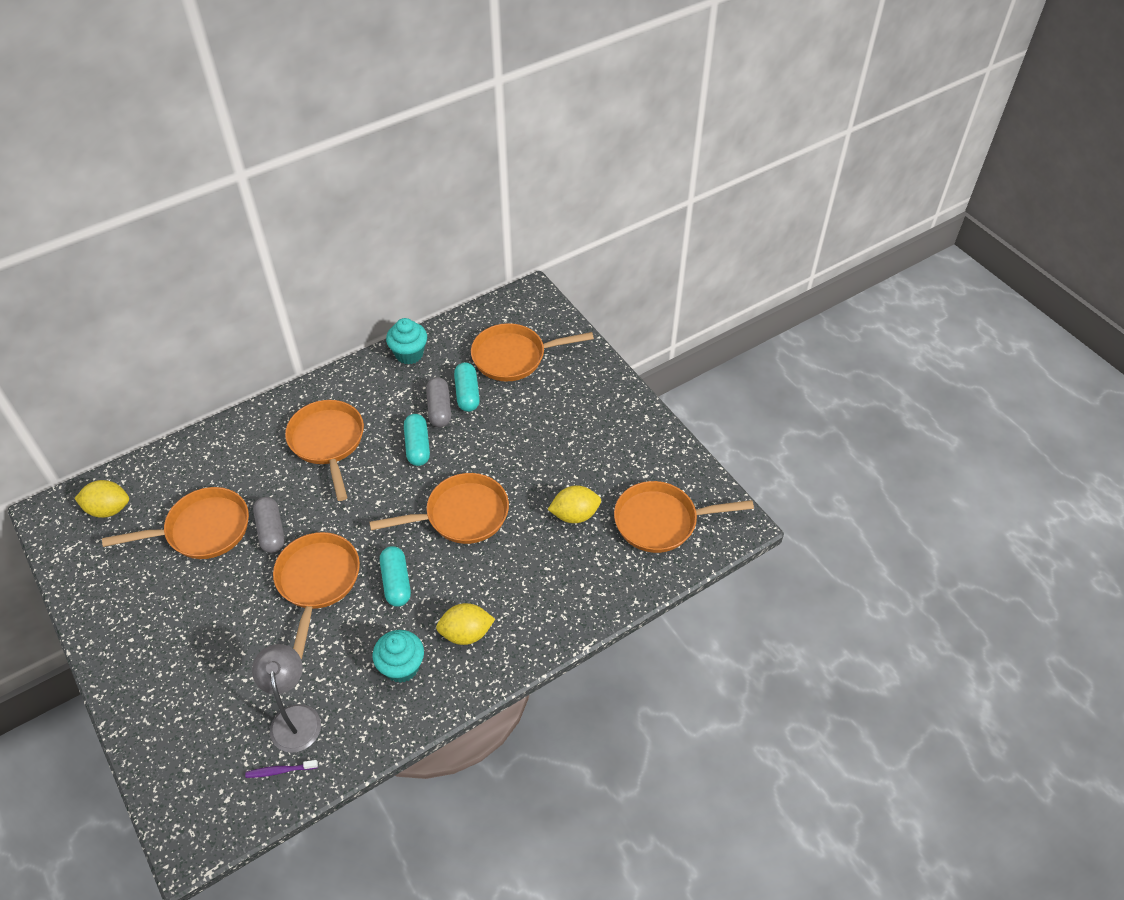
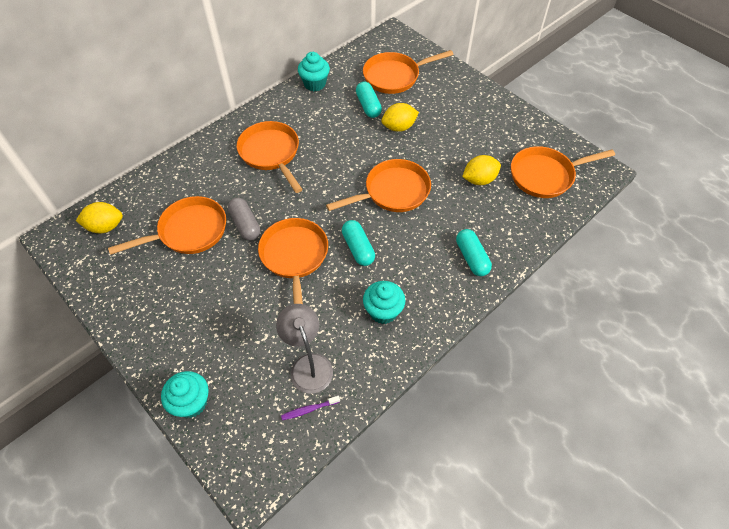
camera: 10 degrees left, 5 degrees up
(151, 739) = (191, 402): none -> turquoise cupcake
(417, 446) = (342, 147): turquoise capsule -> turquoise capsule (471, 258)
(439, 409) = (350, 119): grey capsule -> none
(466, 633) = (426, 278): yellow lemon -> yellow lemon (399, 127)

